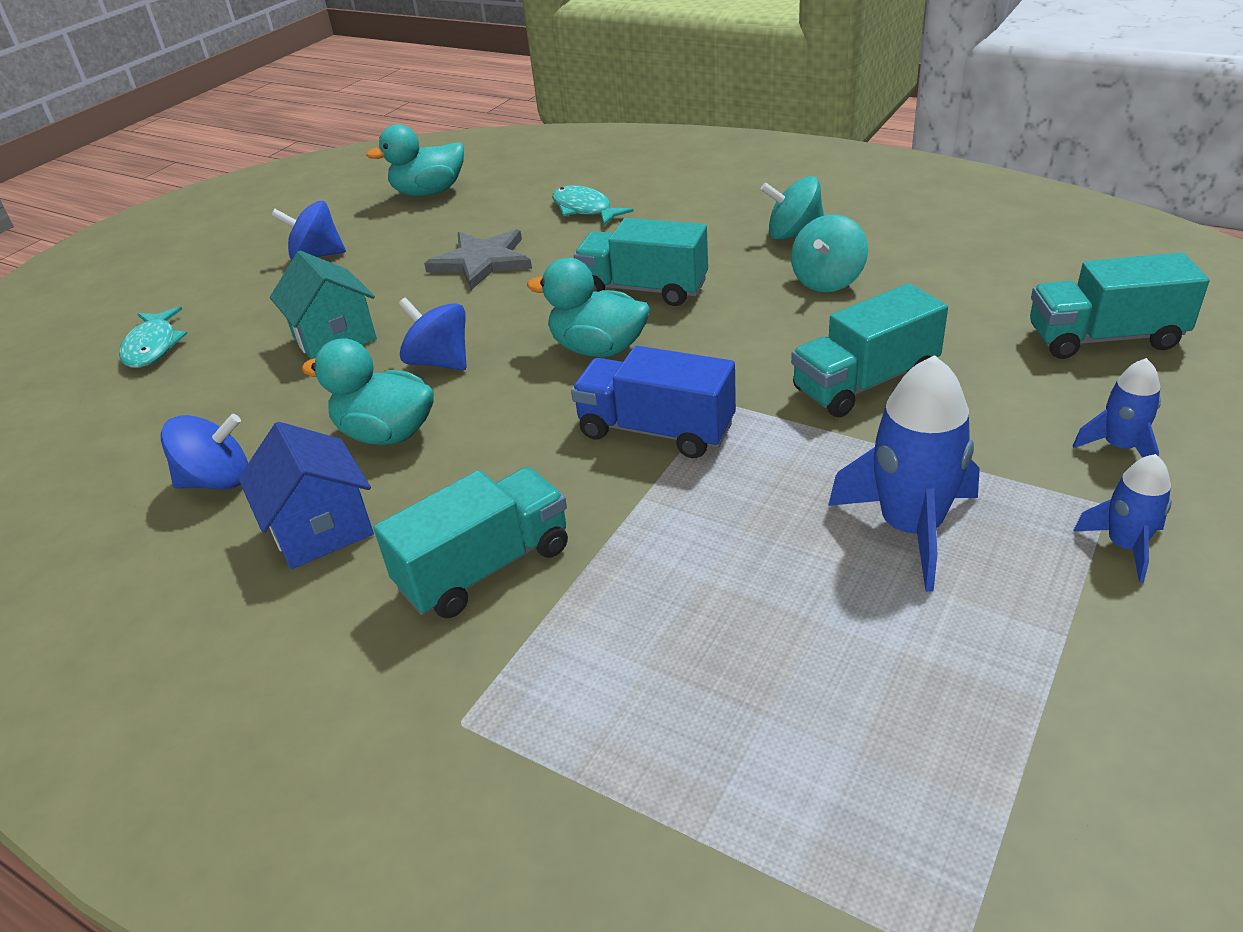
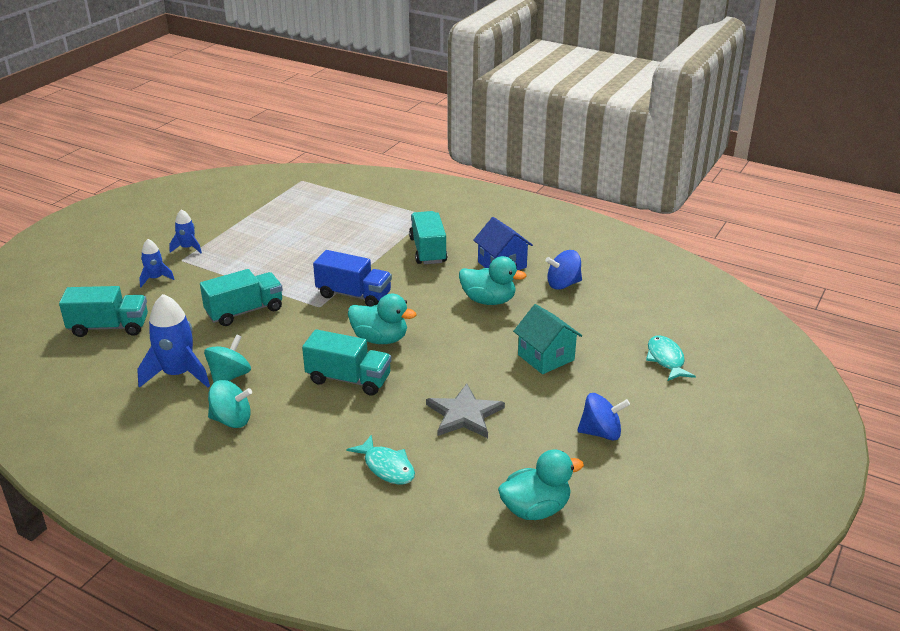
camera: 175 degrees right, 5 degrees down
(440, 362) = (472, 337): blue spinning top -> none
(485, 568) = (428, 250): turquoise truck -> turquoise truck turned 120 degrees clockwise
(911, 528) = (260, 256): blue rocket -> blue rocket (178, 374)

